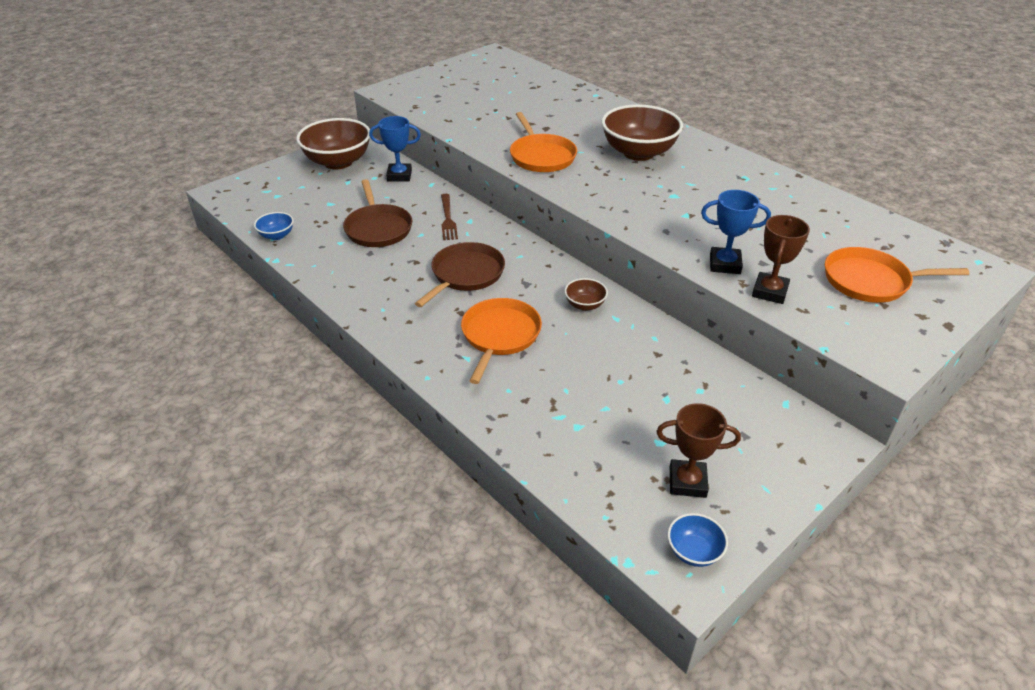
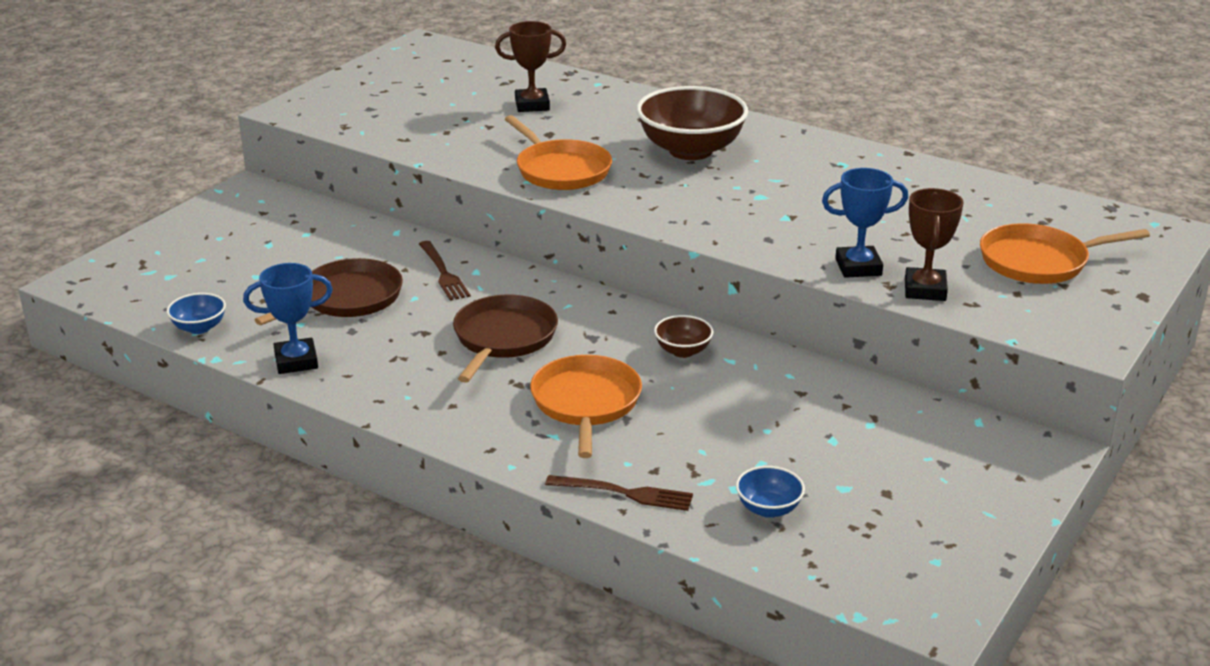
camera: 15 degrees left, 10 degrees down
(338, 162) = (239, 220): brown bowl -> none
(378, 228) = (347, 298): brown pan -> brown pan turned 105 degrees counterclockwise
(399, 176) = (343, 227): blue trophy -> blue trophy (296, 361)
(496, 415) = (625, 493): none -> brown fork
(687, 482) = (894, 523): brown trophy -> brown trophy (532, 105)
(694, 551) = (930, 591): blue bowl -> blue bowl (768, 509)

